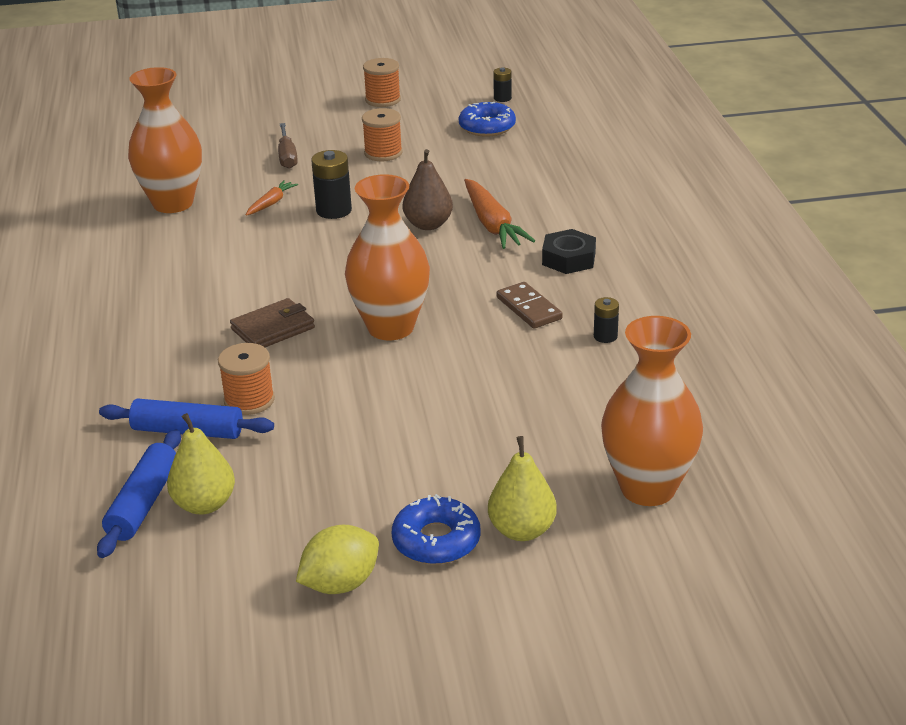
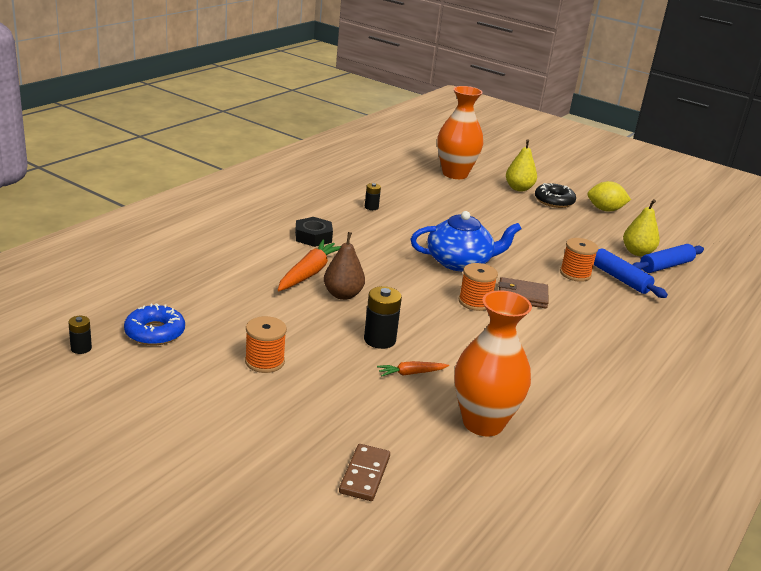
camera: 140 degrees left, 5 degrees down
(287, 156) = (334, 409): brown screwdriver -> none
(383, 100) = (153, 416): orange spool -> orange spool (475, 302)
(390, 327) = (460, 262): orange vase -> blue teapot
(436, 540) = (554, 201): blue donut -> black donut
(528, 308) = (379, 232): brown domino -> brown domino (365, 475)

